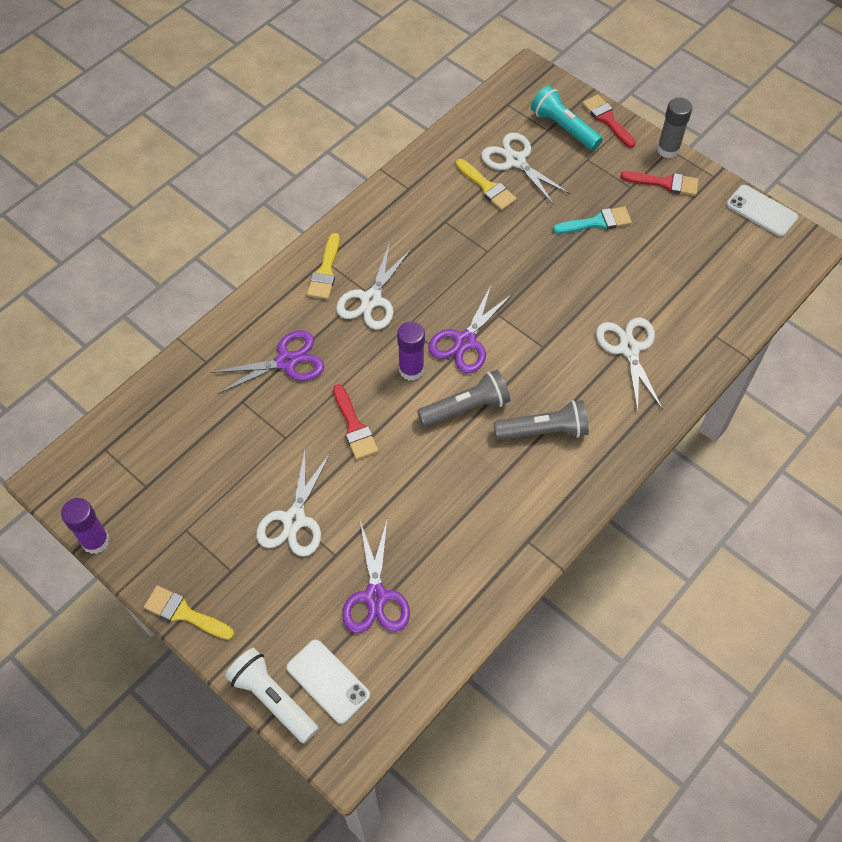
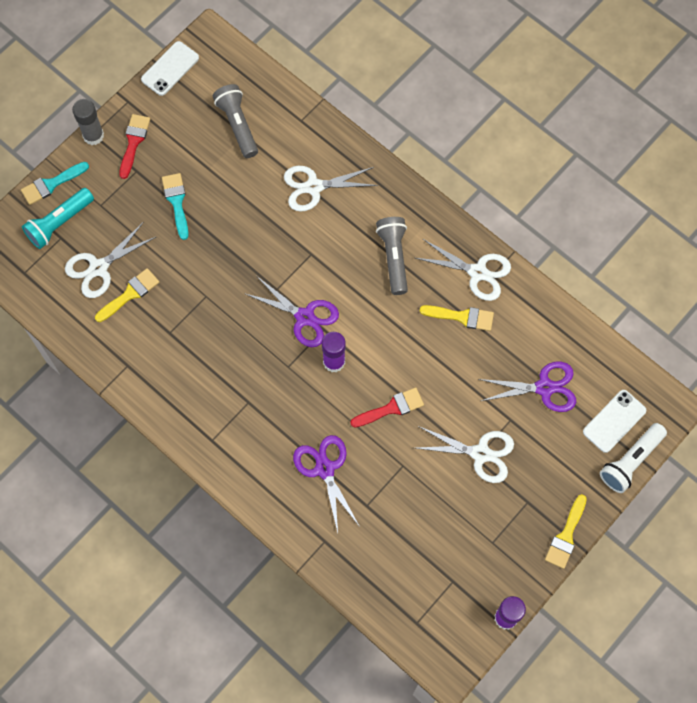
camera: 90 degrees left, 10 degrees up
(325, 271) = (225, 439): yellow brush -> yellow brush (462, 317)
(371, 299) = (258, 397): white scissors -> white scissors (477, 272)
(466, 408) = (372, 317): grey flashlight -> grey flashlight (237, 125)
(607, 119) = (51, 184): red brush -> turquoise brush

